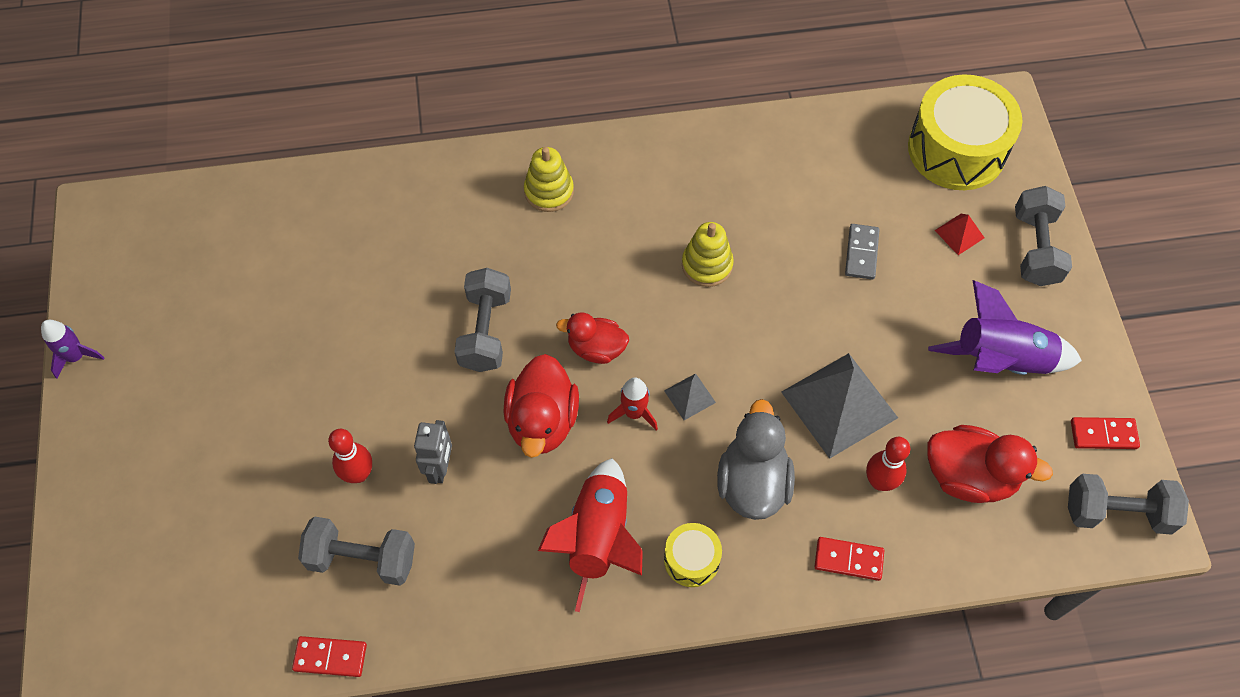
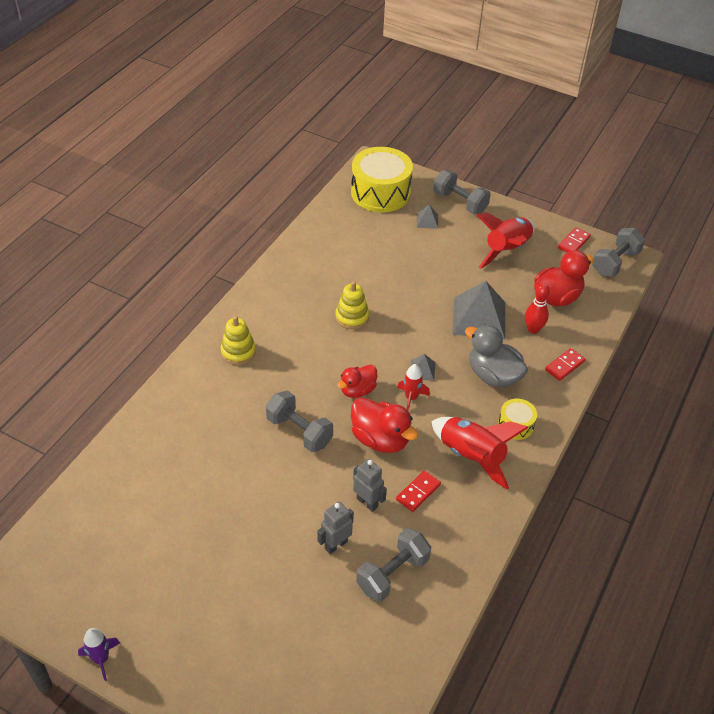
camera: 55 degrees left, 15 degrees down
(330, 657) = (443, 626): red domino -> red domino (418, 492)
(358, 474) = (335, 545): red bowling pin -> grey robot
(861, 253) = (403, 259): grey domino -> none
(959, 234) = (427, 221): red pyramid -> grey pyramid
(1000, 360) = (507, 250): purple rocket -> red rocket

